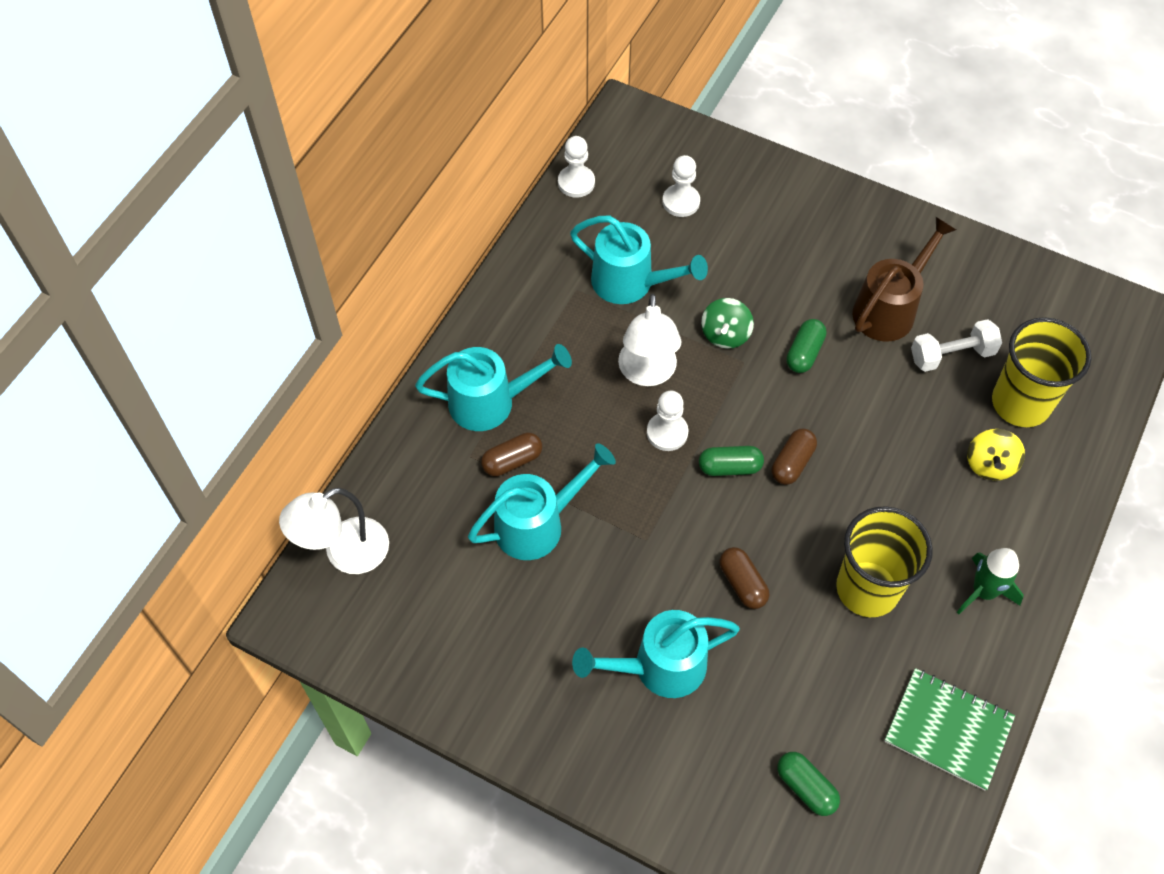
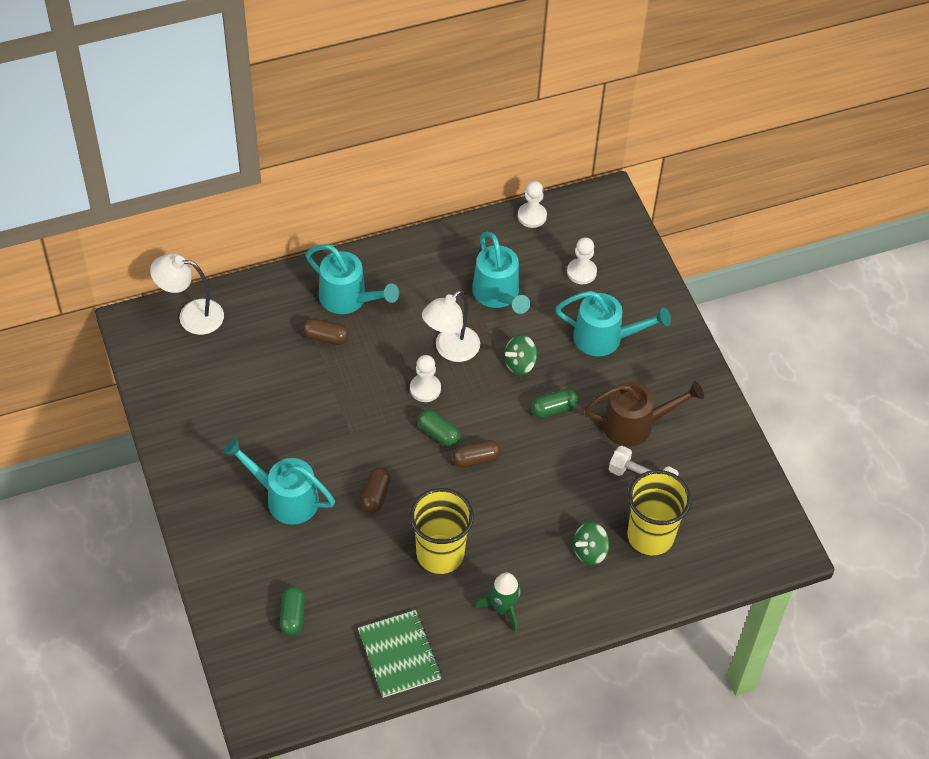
camera: 40 degrees right, 5 degrees down
(539, 523) = (304, 379): turquoise watering can -> turquoise watering can (606, 338)
(990, 464) = (590, 551): yellow spinning top -> green spinning top

